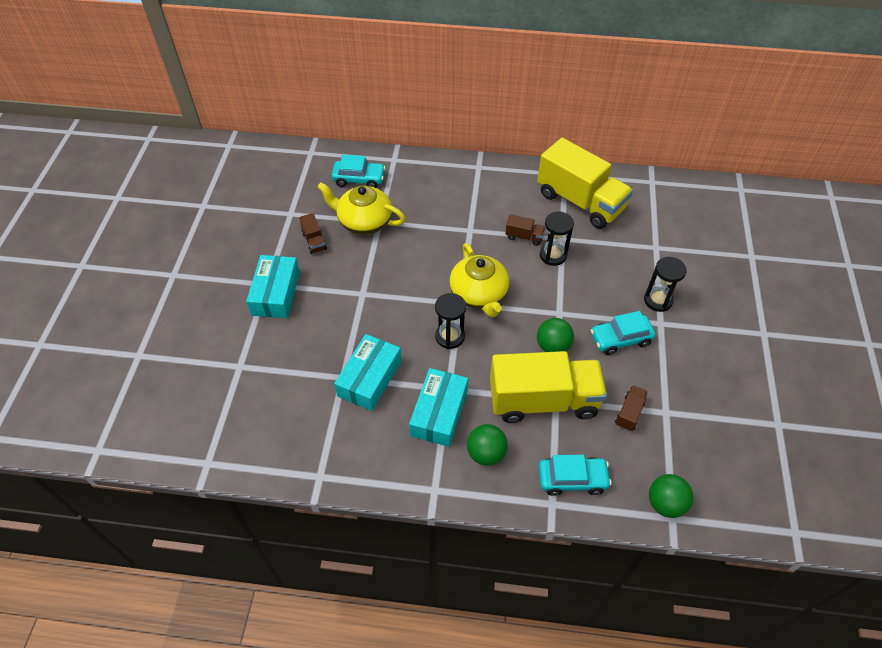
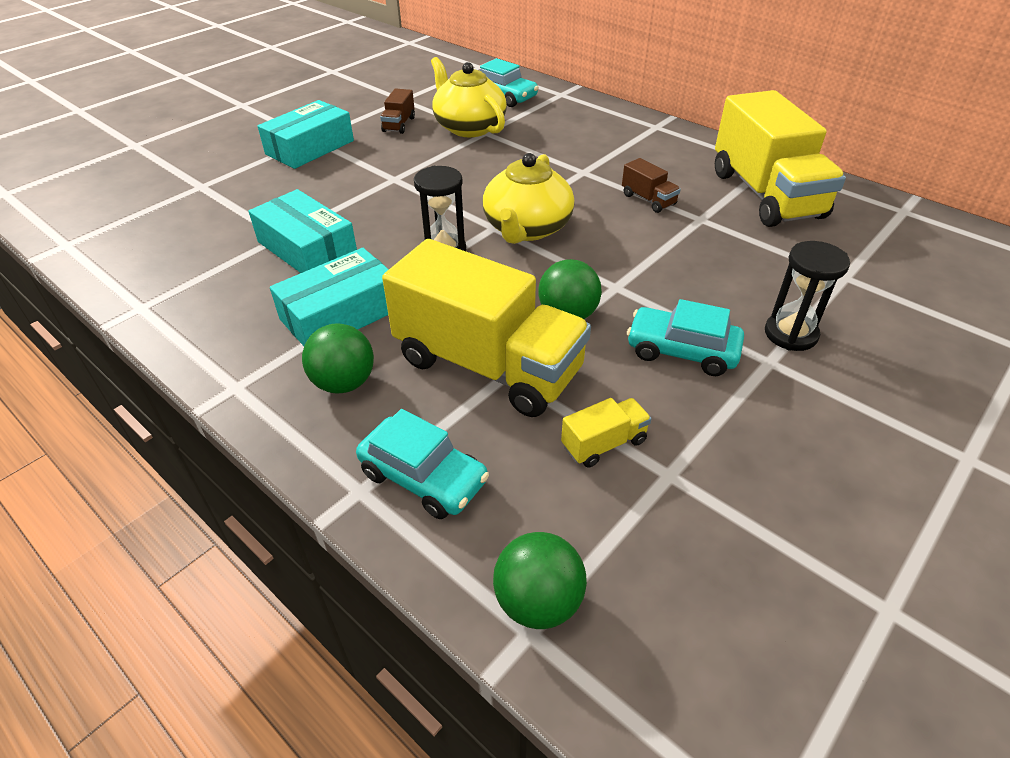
camera: 35 degrees right, 10 degrees down
(369, 378) = (307, 248): turquoise box -> turquoise box turned 75 degrees clockwise
(553, 255) = (669, 229): black hourglass -> none
(629, 413) = (604, 443): brown truck -> yellow truck

